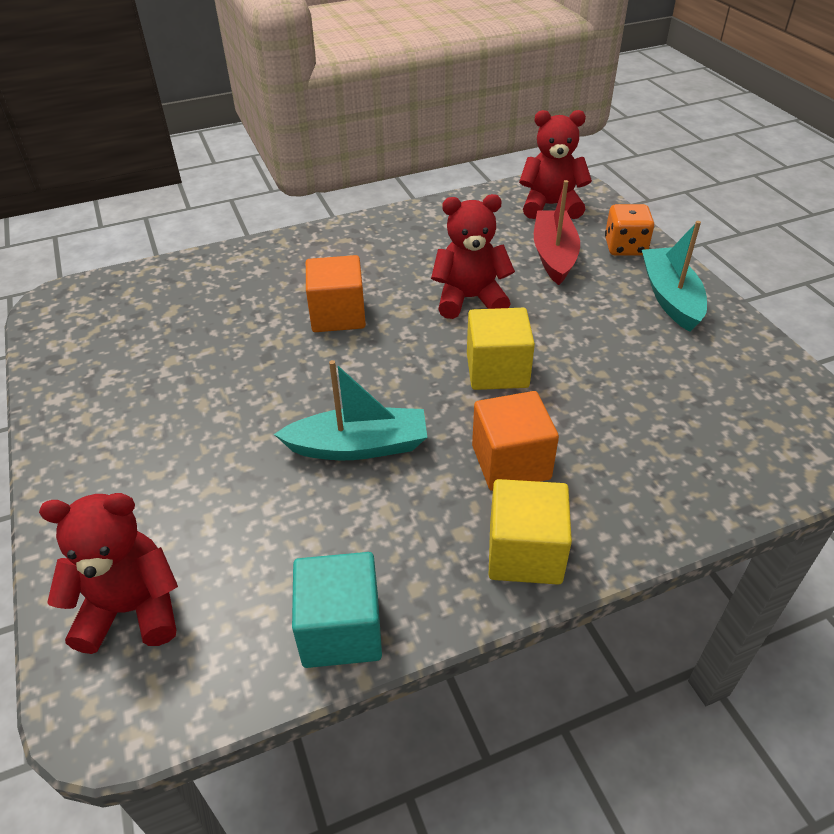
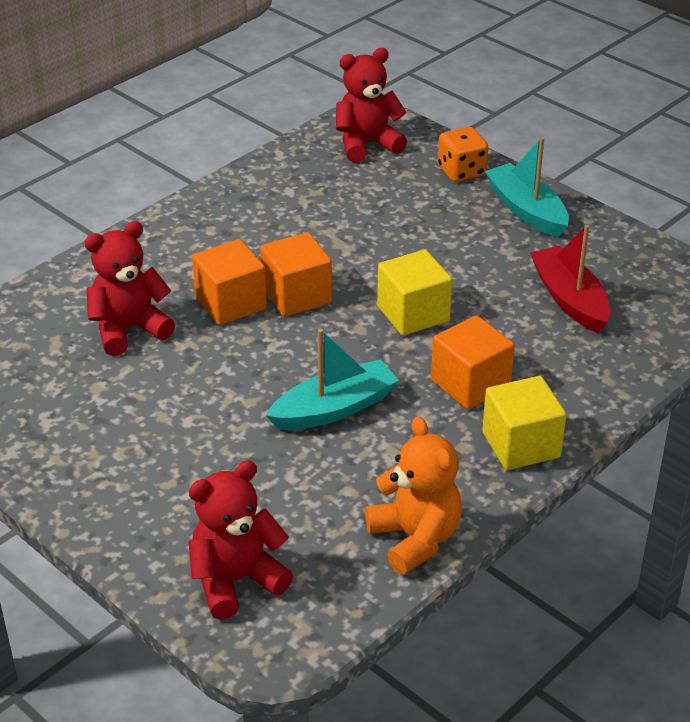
camera: 25 degrees left, 5 degrees down
(341, 629) = (415, 538): turquoise cube -> orange teddy bear
(400, 323) = (296, 296): none -> orange cube
(470, 299) = (347, 256): red teddy bear -> red teddy bear (129, 330)
(554, 255) = (400, 195): red boat -> red boat (569, 299)

